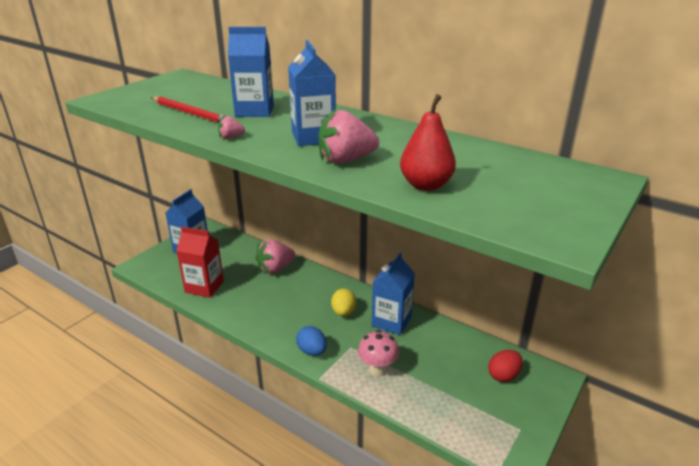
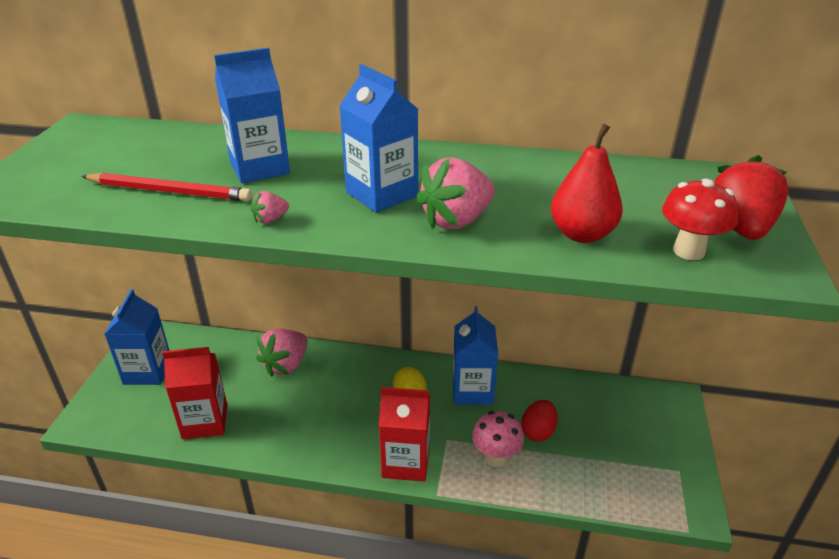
camera: 25 degrees left, 5 degrees up
(312, 351) = (406, 462): blue egg -> red carton
(498, 212) = (688, 251): none -> red mushroom
(503, 375) = (626, 414): red egg -> red egg (538, 431)
(561, 207) = (740, 228): none -> red strawberry

